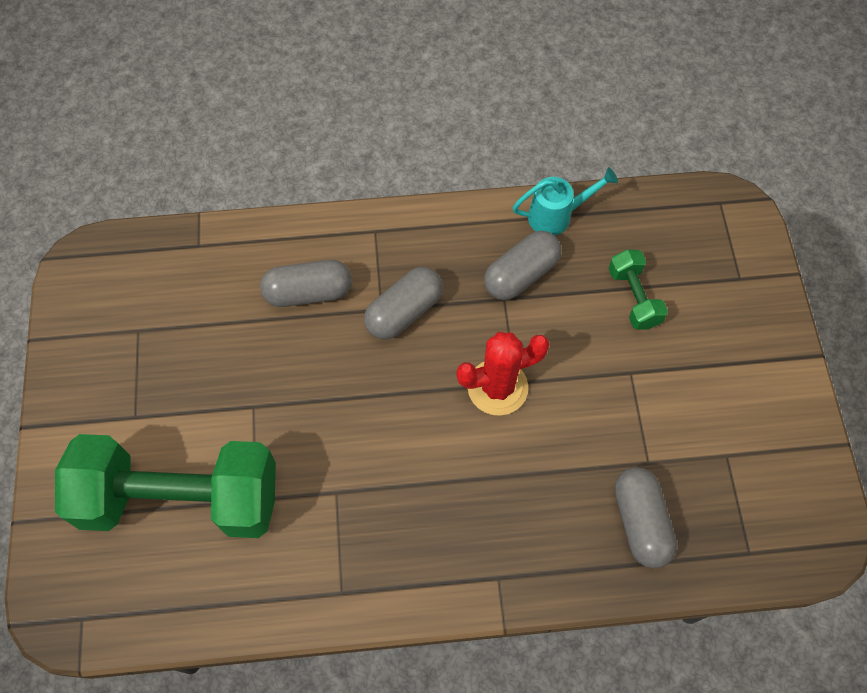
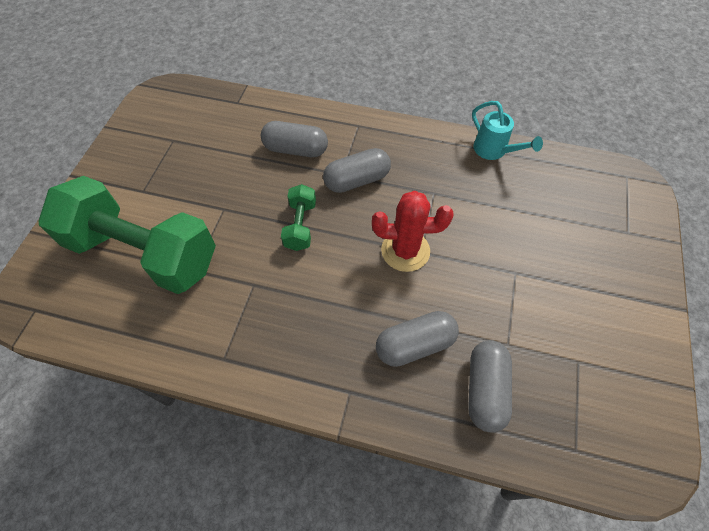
camera: 20 degrees right, 5 degrees down
(521, 275) = (453, 181): grey capsule -> grey capsule (415, 345)
(556, 216) = (494, 151): turquoise watering can -> turquoise watering can turned 45 degrees clockwise
(633, 298) = (535, 221): green dumbbell -> green dumbbell (300, 225)

